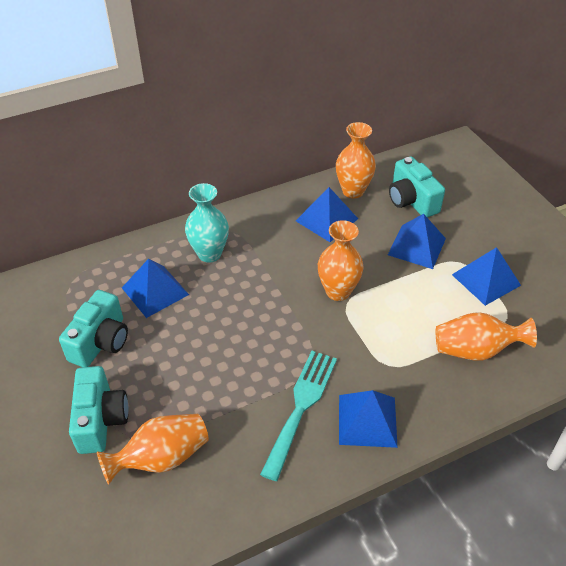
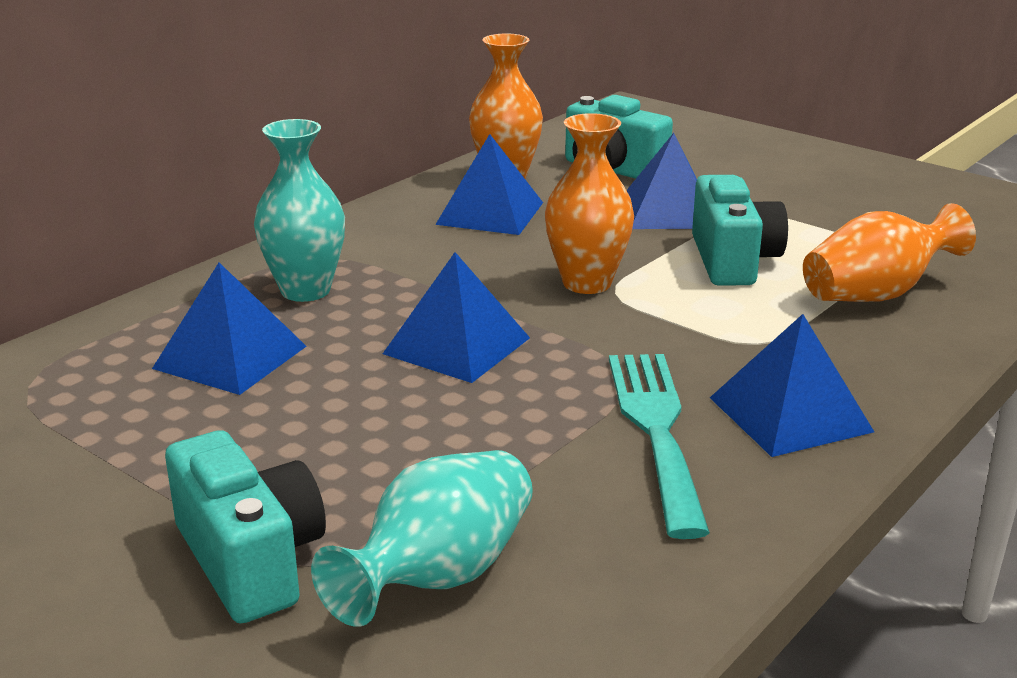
camera: 25 degrees left, 20 degrees down
(101, 342) = (162, 450): turquoise camera -> turquoise camera (733, 260)
(162, 458) = (439, 576): orange vase -> turquoise vase
(486, 280) = (810, 222): blue pyramid -> blue pyramid (457, 346)

